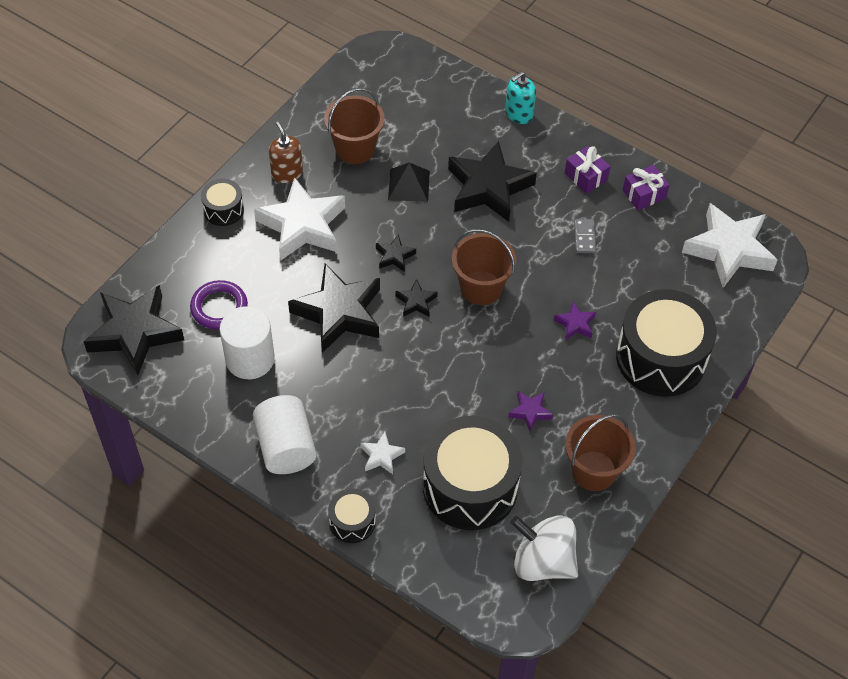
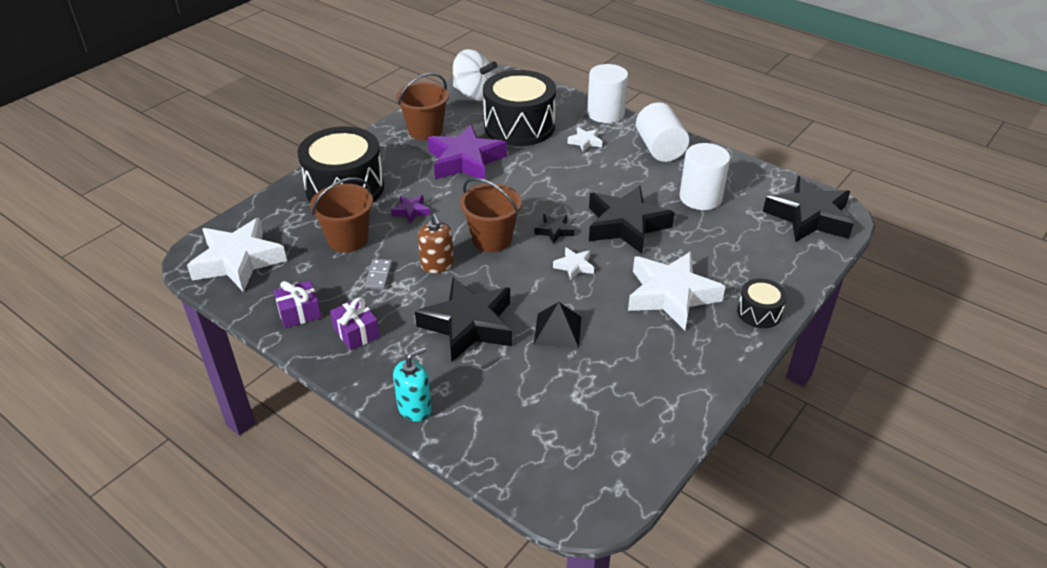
camera: 175 degrees left, 15 degrees down
(219, 307) = (738, 232): purple ring -> none
(287, 173) = (697, 347): brown soap dispenser -> brown soap dispenser (437, 265)
(352, 522) = (605, 113): black drum -> white cylinder
(355, 149) = (620, 372): brown bucket -> brown bucket (348, 239)
(394, 256) = (574, 266): black star -> white star
(530, 412) = (465, 161): purple star -> purple star, size x2.24

